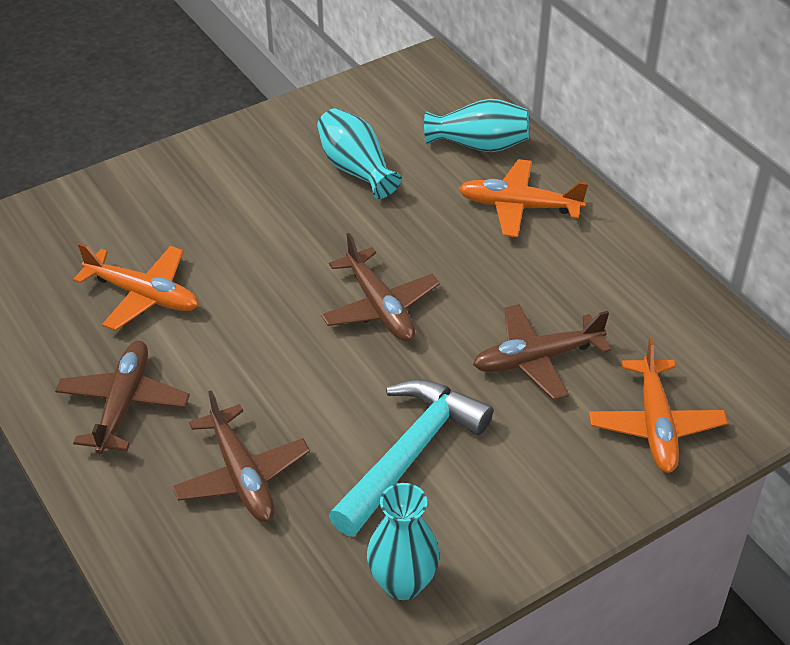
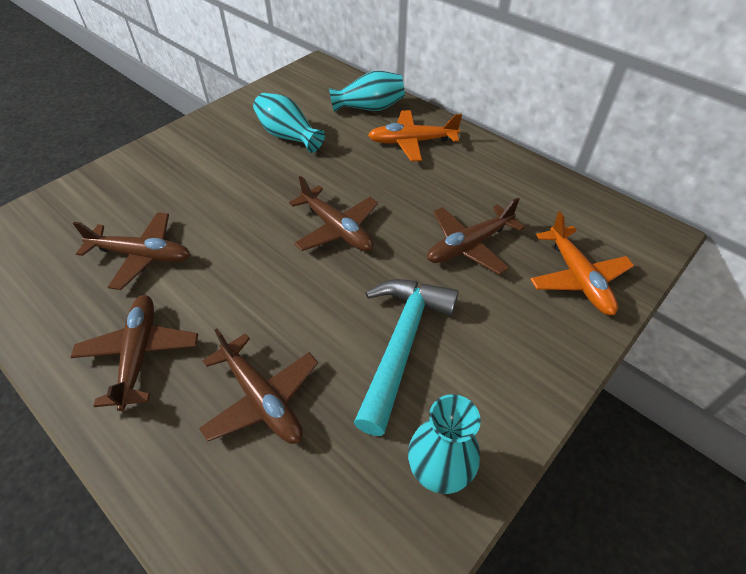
camera: 15 degrees left, 5 degrees up
(143, 295) = (142, 255): orange plane -> brown plane

